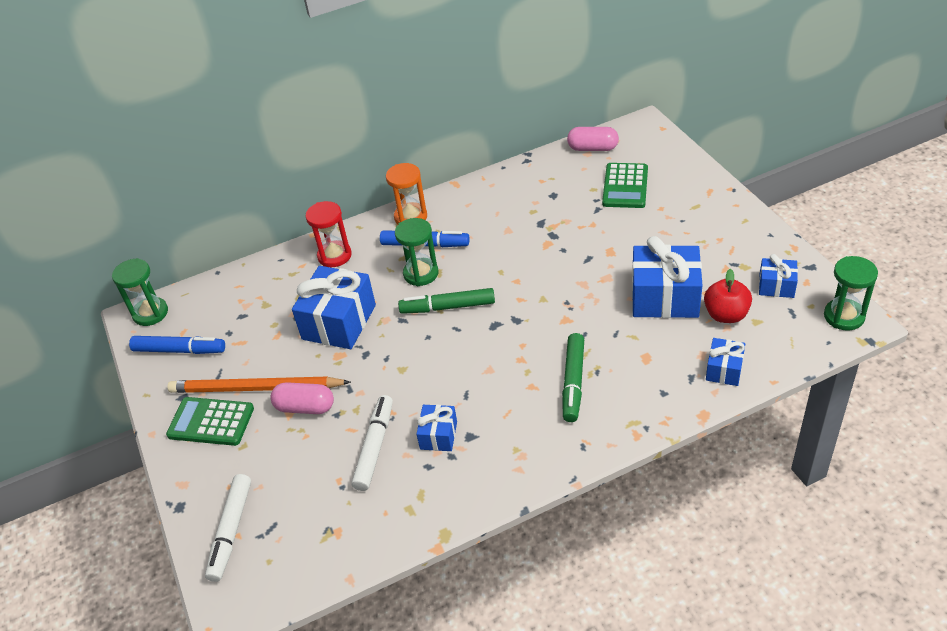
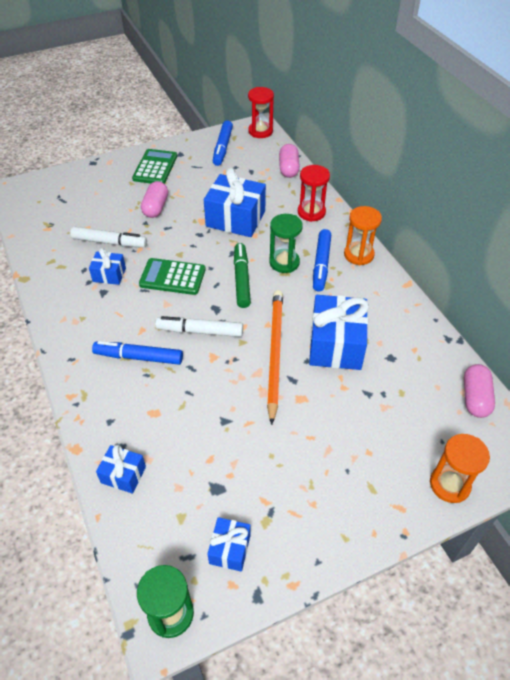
camera: 85 degrees right, 5 degrees up
(150, 313) = (260, 131): green hourglass -> red hourglass
(231, 530) = (67, 184): white marker -> white marker (200, 331)
(244, 280) = (288, 168): none -> pink capsule
(255, 388) = (179, 184): orange pencil -> orange pencil (274, 353)
(573, 382) = (139, 357): green marker -> blue marker
(625, 186) = (406, 422): green calculator -> green calculator (172, 277)
(664, 297) = (229, 437): blue gift -> blue gift (336, 345)
(681, 165) = (449, 484): none -> orange hourglass
(726, 315) = (195, 489): red apple -> none

